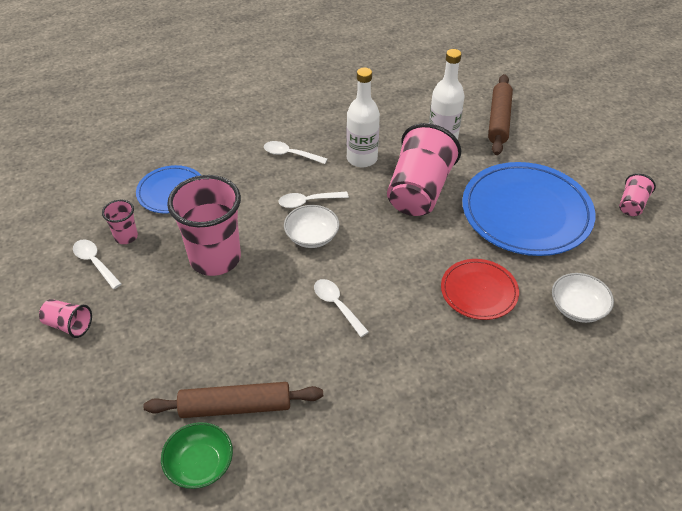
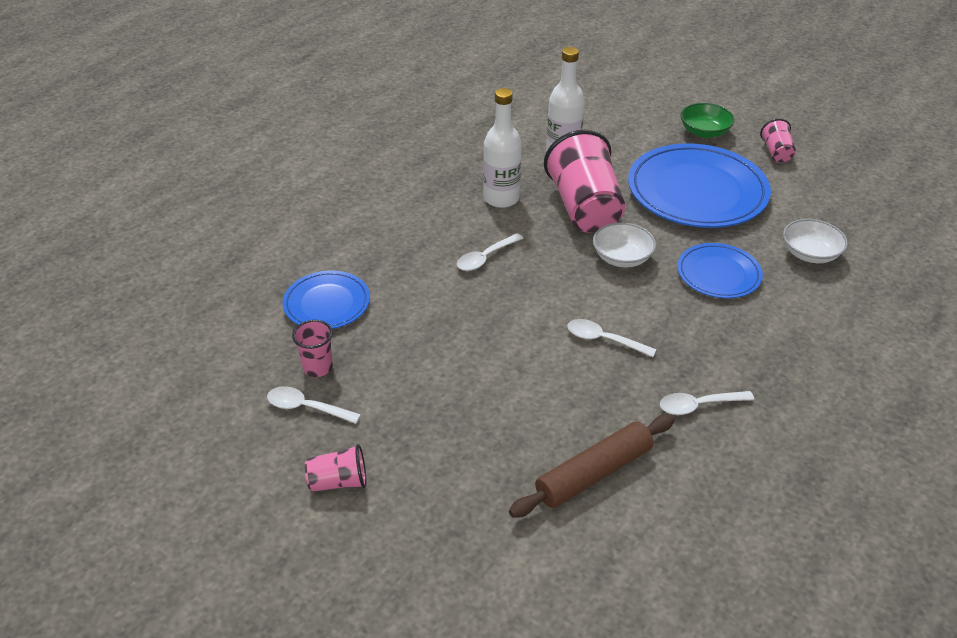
camera: 30 degrees left, 5 degrees down
(200, 464) = (610, 541): green bowl -> green bowl (704, 132)
(215, 258) = (439, 348): pink cup -> none
(290, 155) = (424, 220): white spoon -> white spoon (698, 405)
(312, 236) = (520, 288): white bowl -> white bowl (622, 257)
(479, 291) = (718, 274): red plate -> blue plate
(499, 120) = (599, 120): brown rolling pin -> none

